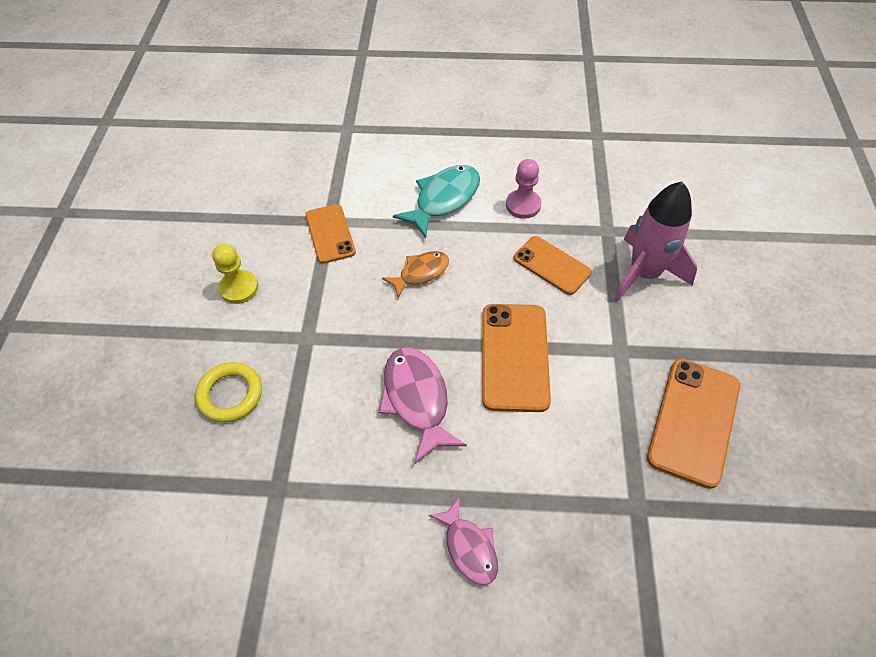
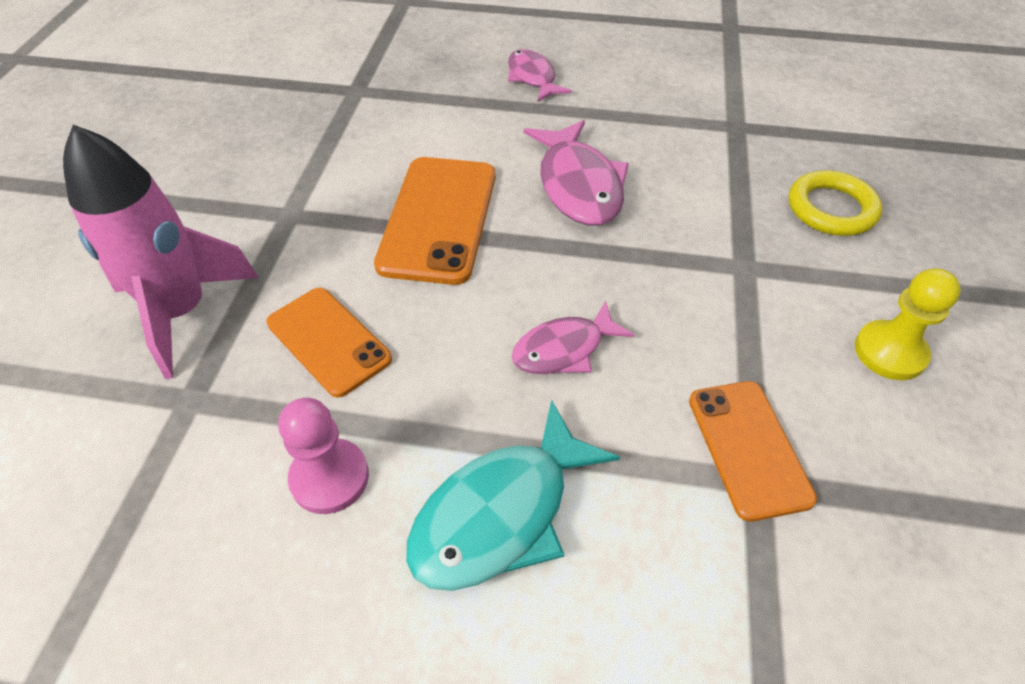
camera: 175 degrees left, 5 degrees down
(420, 273) = (564, 349): orange fish -> pink fish
(693, 421) = (249, 143): orange phone -> none

